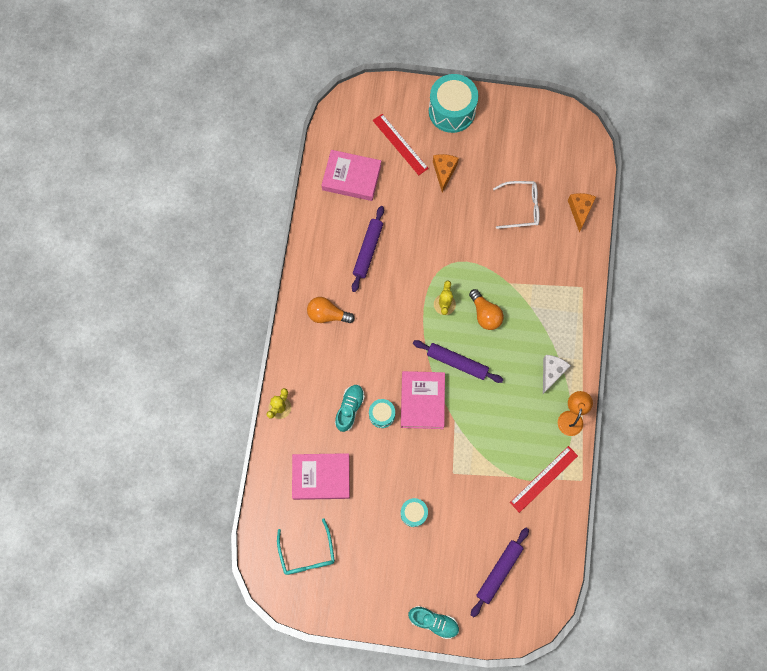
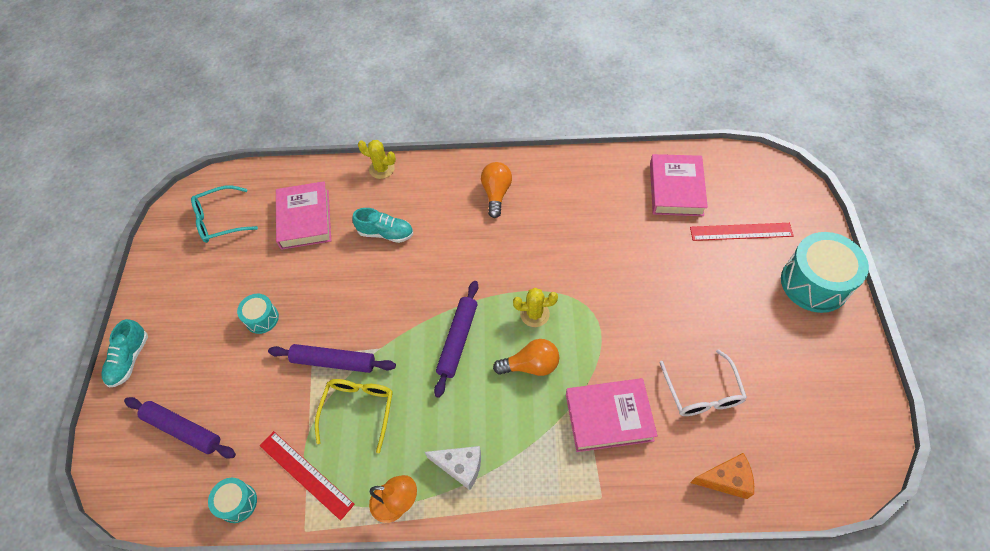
camera: 85 degrees right, 15 degrees down
(368, 250) = (586, 220): purple rolling pin -> purple rolling pin (334, 362)
(382, 415) = (381, 266): turquoise drum -> turquoise drum (237, 503)
(400, 144) = (741, 232): red ruler -> red ruler turned 45 degrees clockwise
(422, 401) = (402, 307): pink book -> pink book (609, 417)
(444, 172) = (721, 287): orange cheese -> none
(485, 314) = (531, 365): orange light bulb -> orange light bulb turned 150 degrees counterclockwise
(501, 439) = (358, 409): none -> yellow glasses

